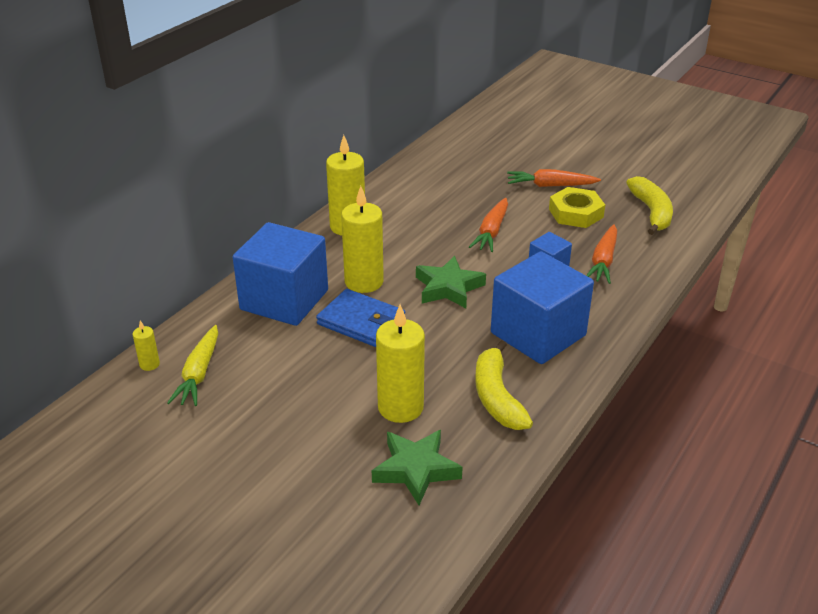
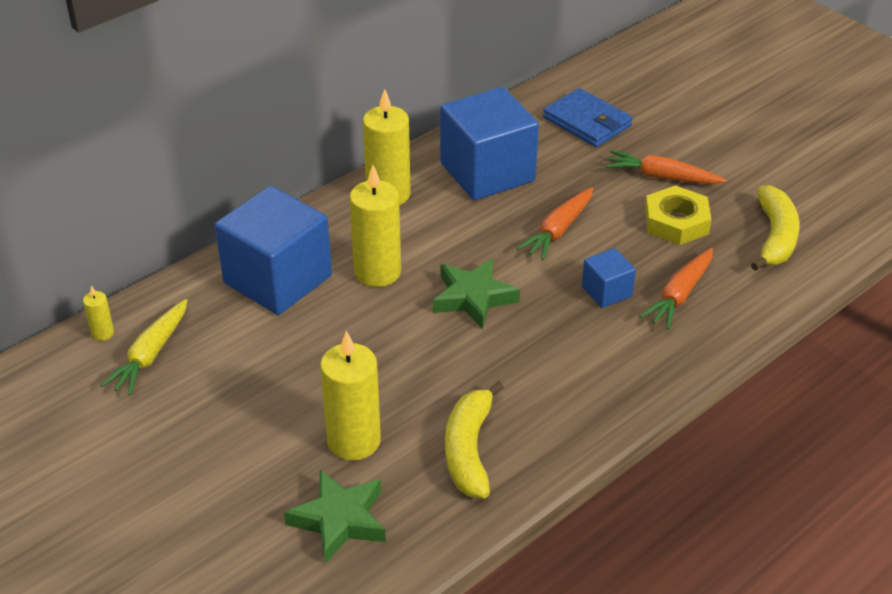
camera: 15 degrees right, 5 degrees up
(361, 322) = (353, 324): blue wallet -> blue wallet (587, 122)
(538, 334) = (553, 379): blue cube -> blue cube (487, 172)

